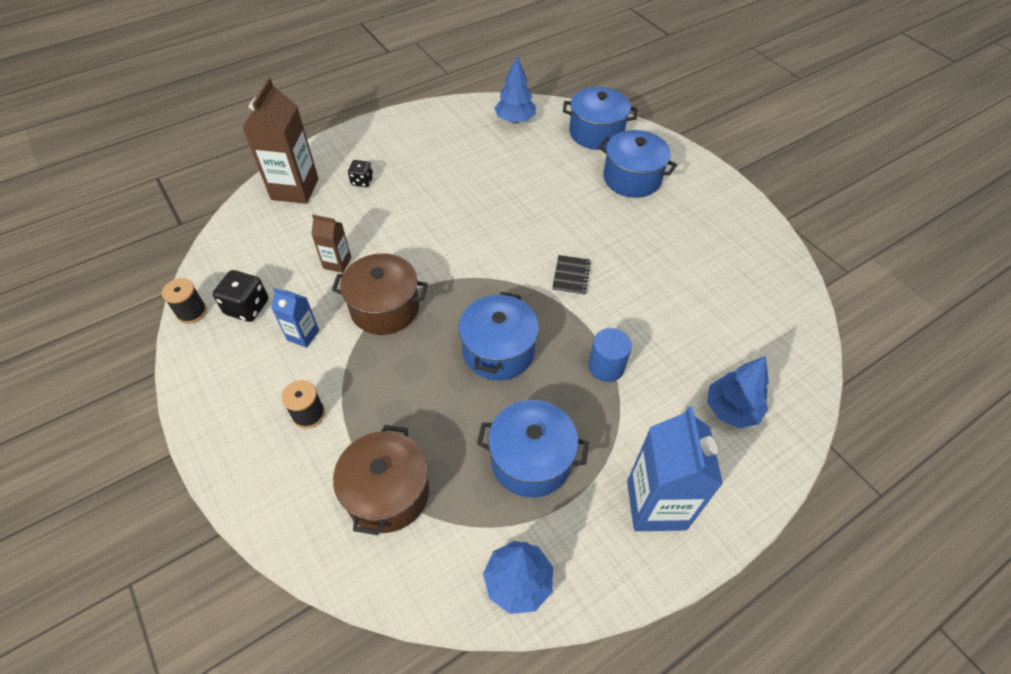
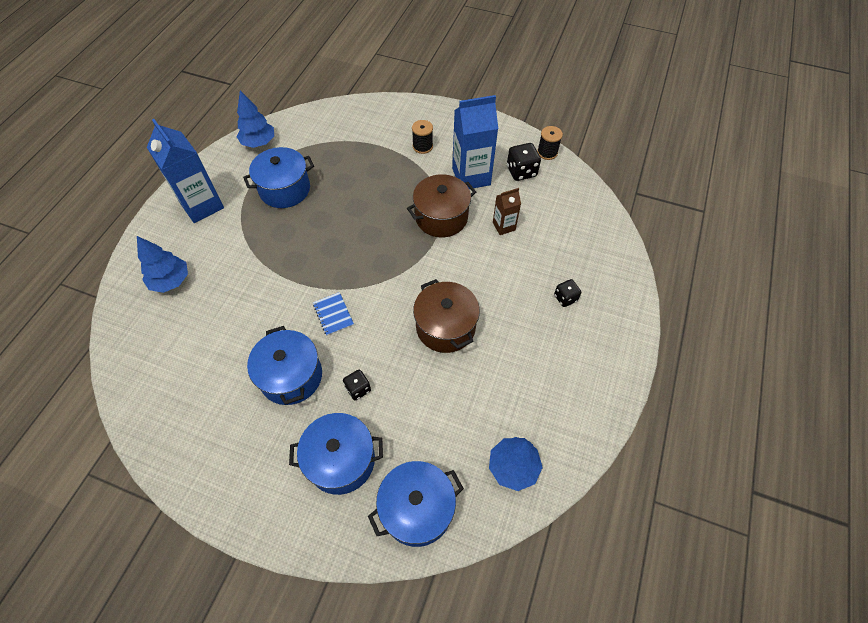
camera: 145 degrees right, 5 degrees up
(295, 189) = (602, 259): brown carton -> none
(303, 335) = (471, 176): blue carton -> blue carton, size x1.91
(387, 493) = (349, 140): brown pot -> brown pot (445, 327)
(498, 351) = (346, 233): blue pot -> blue pot (291, 376)
(571, 276) = (333, 314): black notebook -> blue notebook
(589, 211) = (358, 389): none -> black dice
(606, 366) = (269, 262): blue cylinder -> none

